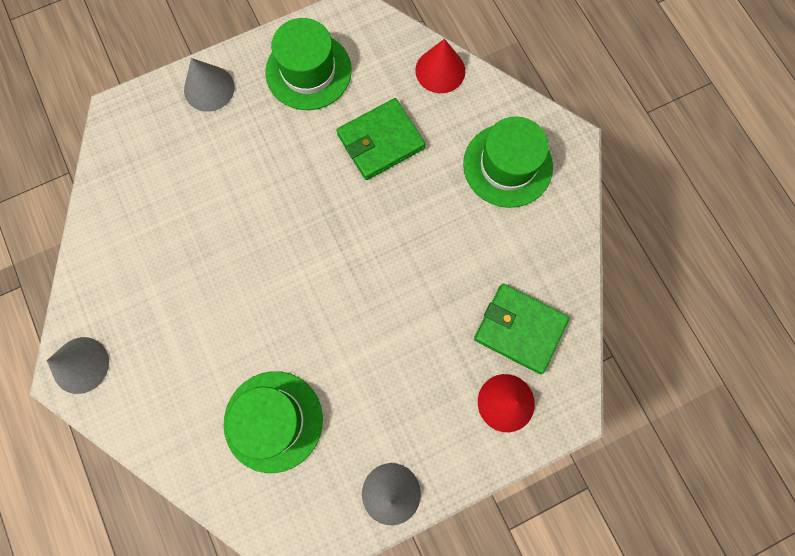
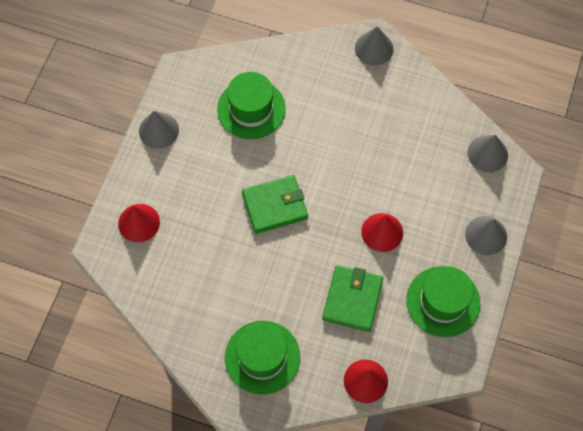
camera: 135 degrees right, 10 degrees down
(117, 153) = (487, 153): none -> grey cone
(290, 173) = (382, 232): none -> red cone
(520, 329) = (166, 267): green wallet -> green wallet (275, 206)

